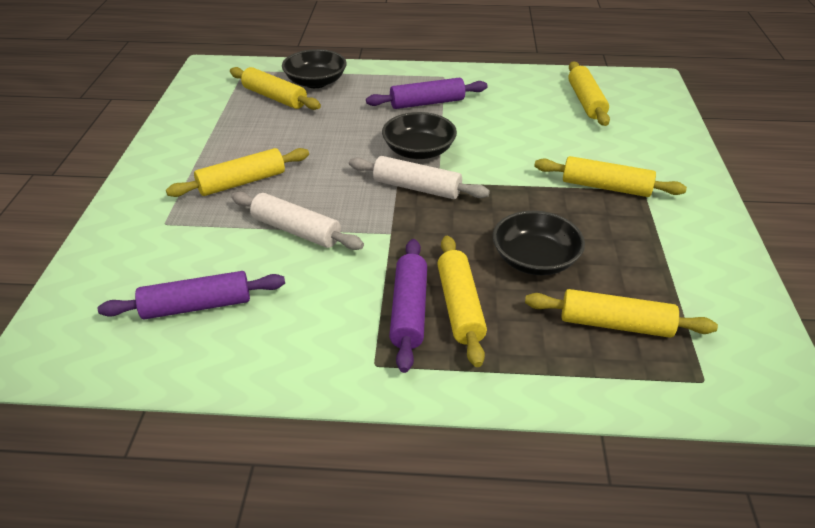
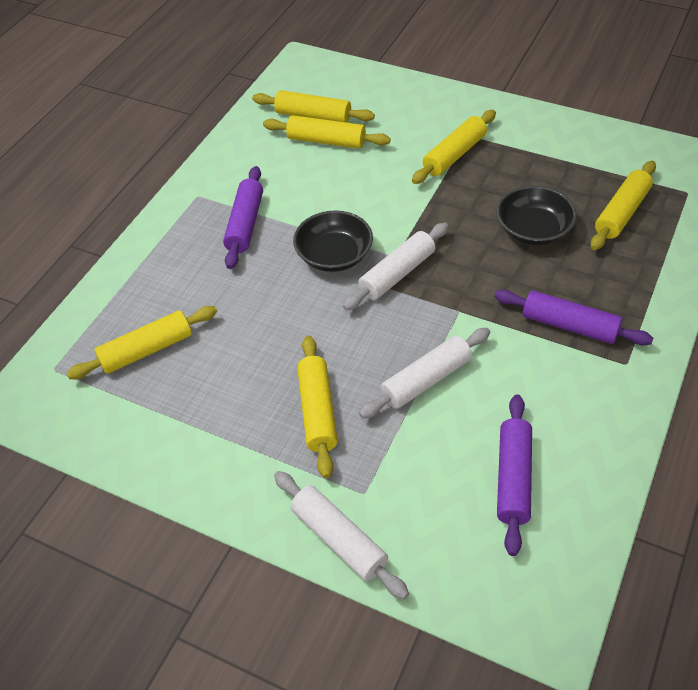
camera: 65 degrees left, 10 degrees up
(117, 221) = (339, 539): none -> white rolling pin
(315, 82) = (135, 305): black bowl -> none
(460, 306) = (574, 293): yellow rolling pin -> yellow rolling pin (326, 141)

